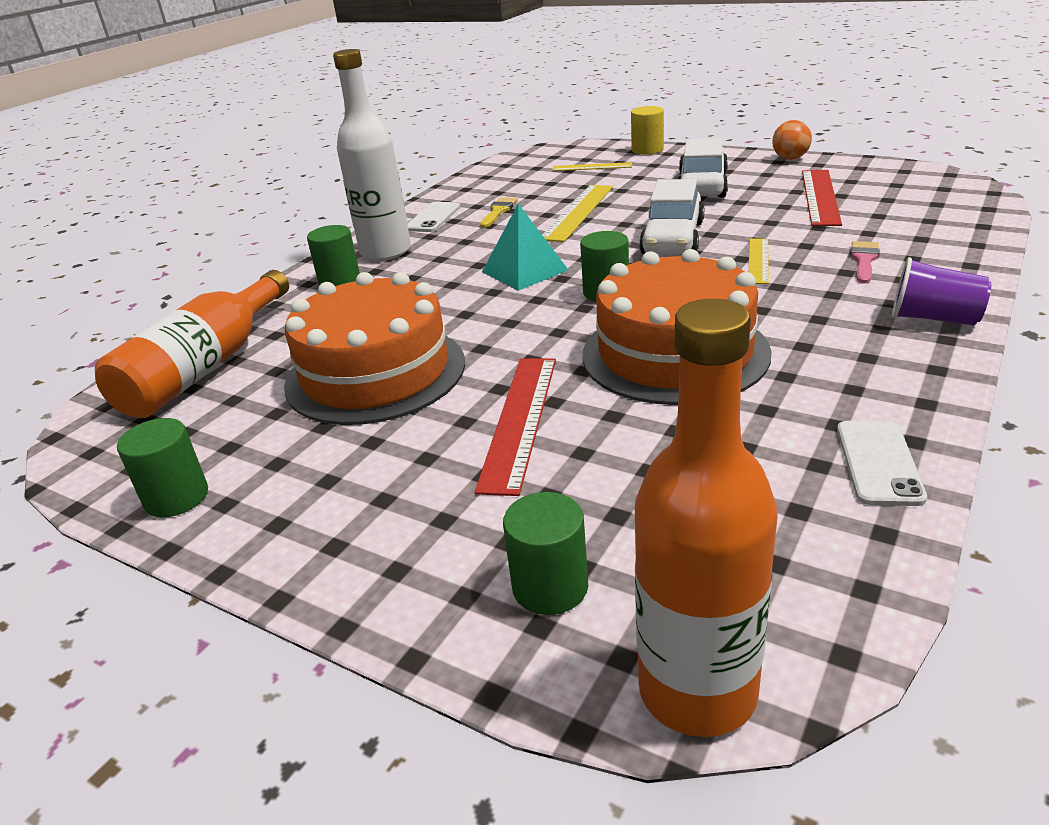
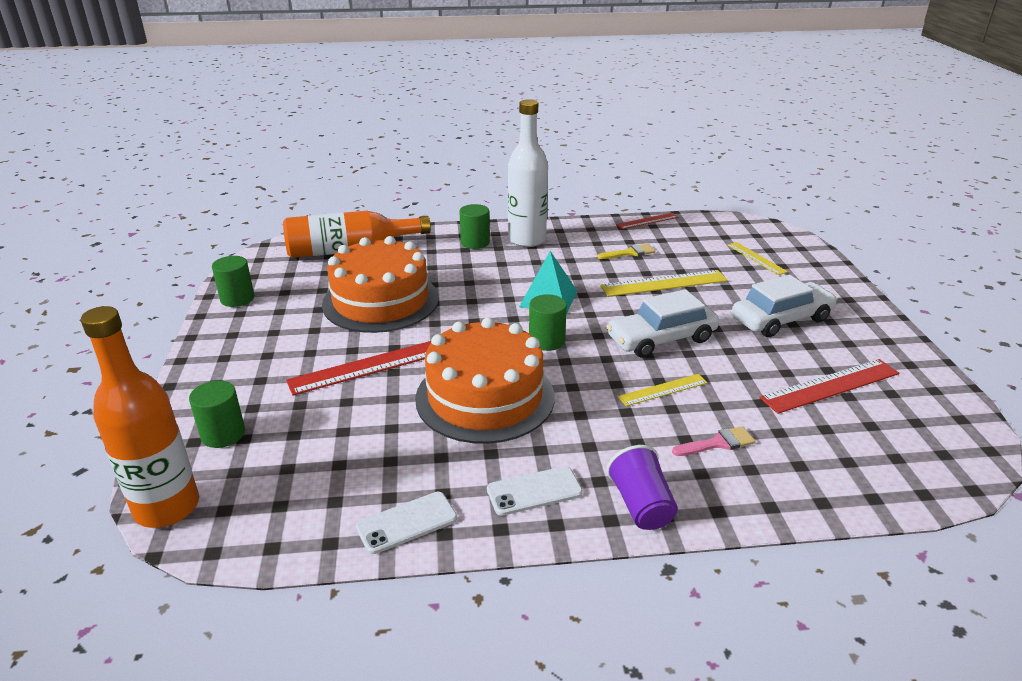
camera: 50 degrees right, 0 degrees up
(433, 218) = (592, 234): white phone -> white phone (534, 491)
(452, 188) = (647, 221): none -> red ruler
(647, 150) = (826, 269): yellow cylinder -> none
(790, 158) = (904, 345): orange ball -> none

